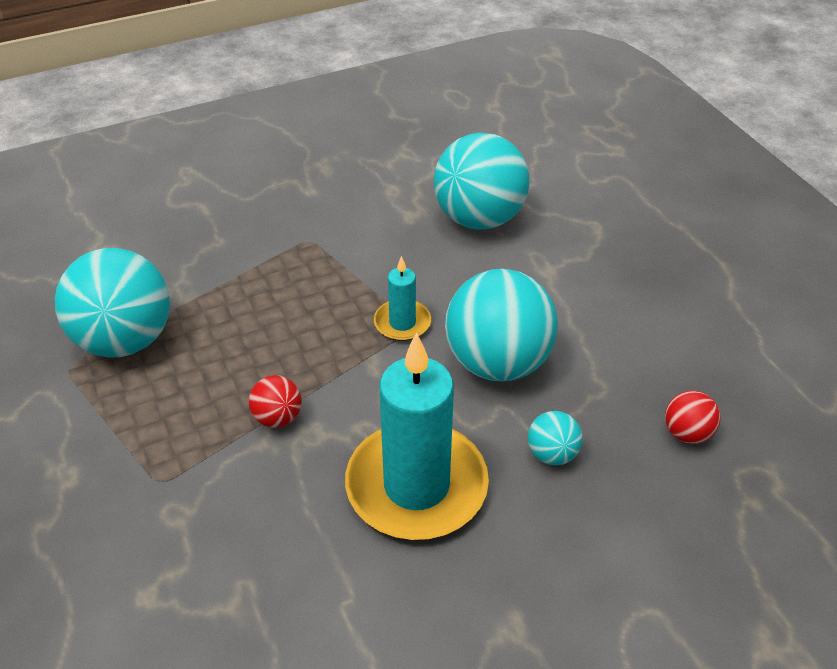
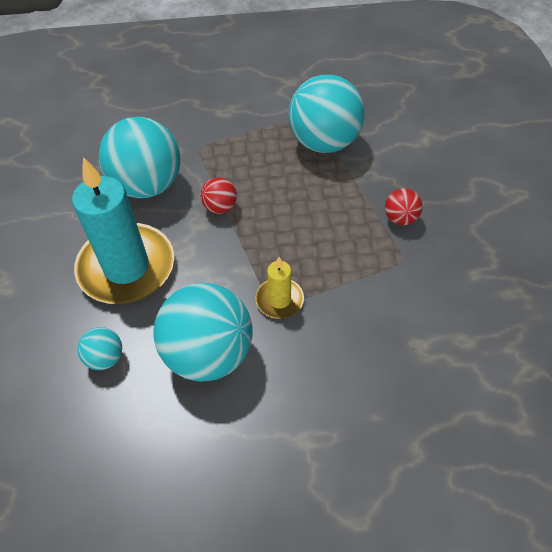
camera: 110 degrees right, 10 degrees up
(402, 323) = (279, 300): turquoise candle -> yellow candle
(479, 218) = (400, 405): turquoise ball -> turquoise ball (147, 185)
(687, 433) = (68, 469): red ball -> red ball (400, 218)

